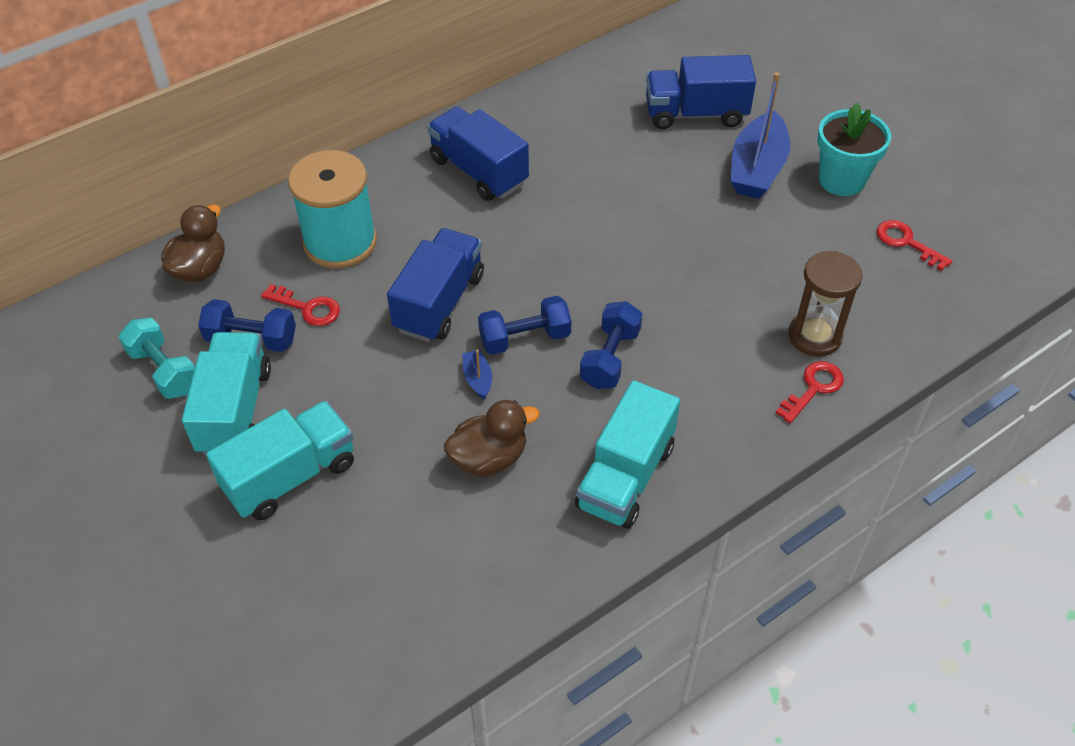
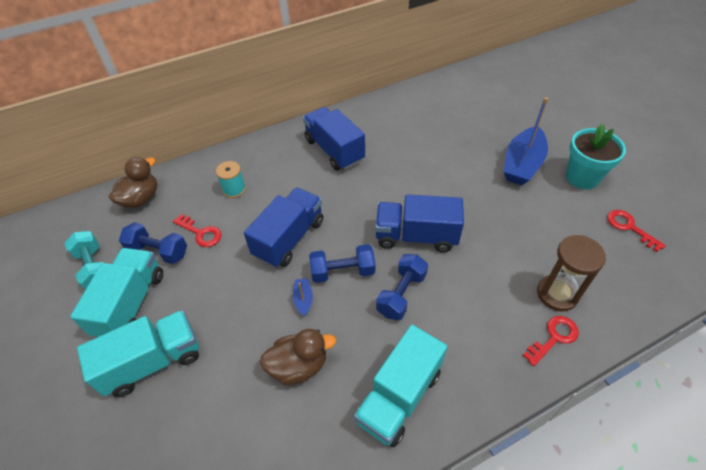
camera: 10 degrees right, 0 degrees up
(340, 242) = (234, 189): turquoise spool -> turquoise spool, size x0.48
(696, 114) = (483, 124): blue truck -> blue truck (416, 236)

